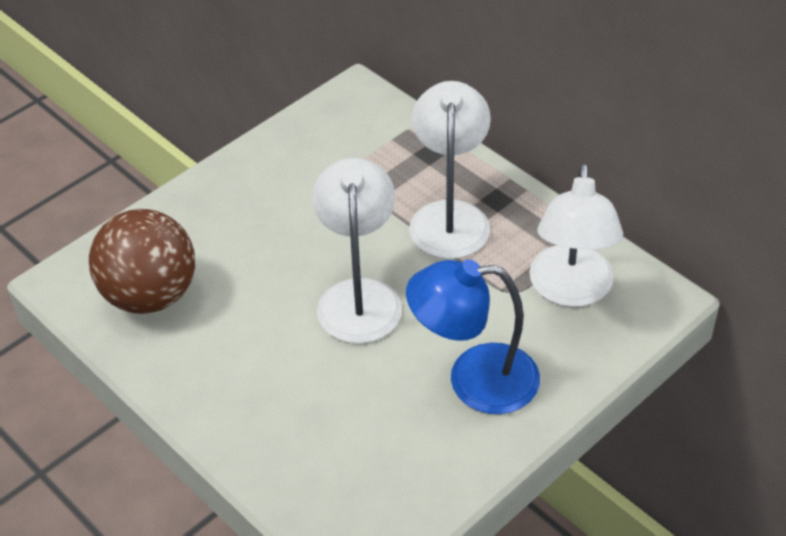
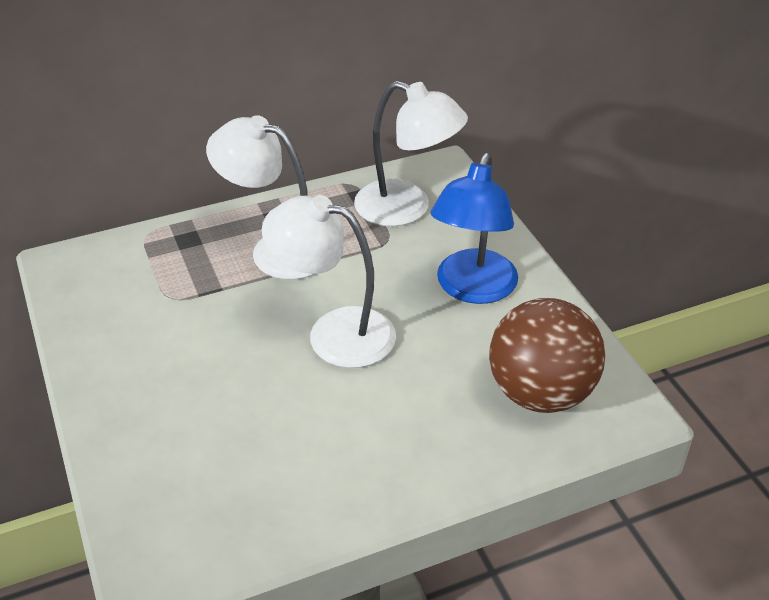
camera: 70 degrees left, 5 degrees down
(150, 295) = (229, 494): brown ball -> brown ball (540, 393)

